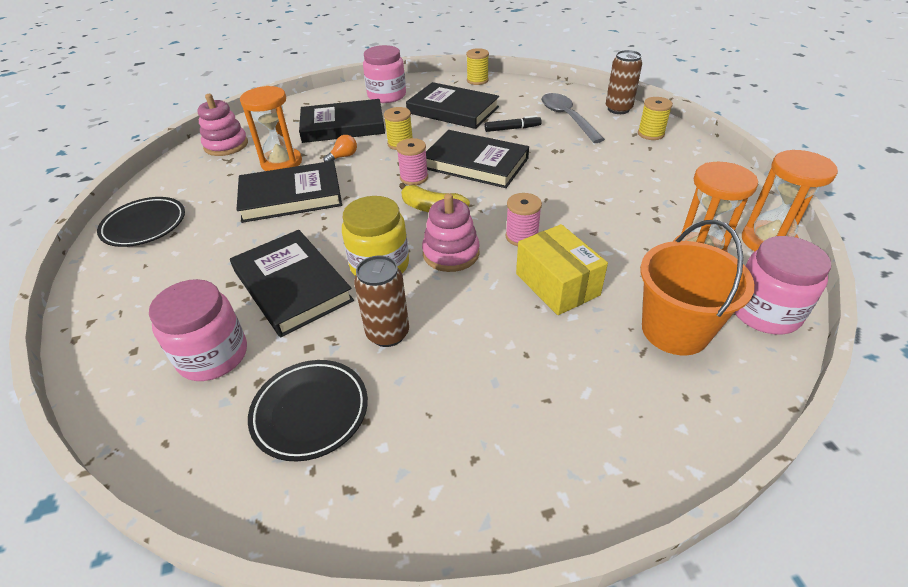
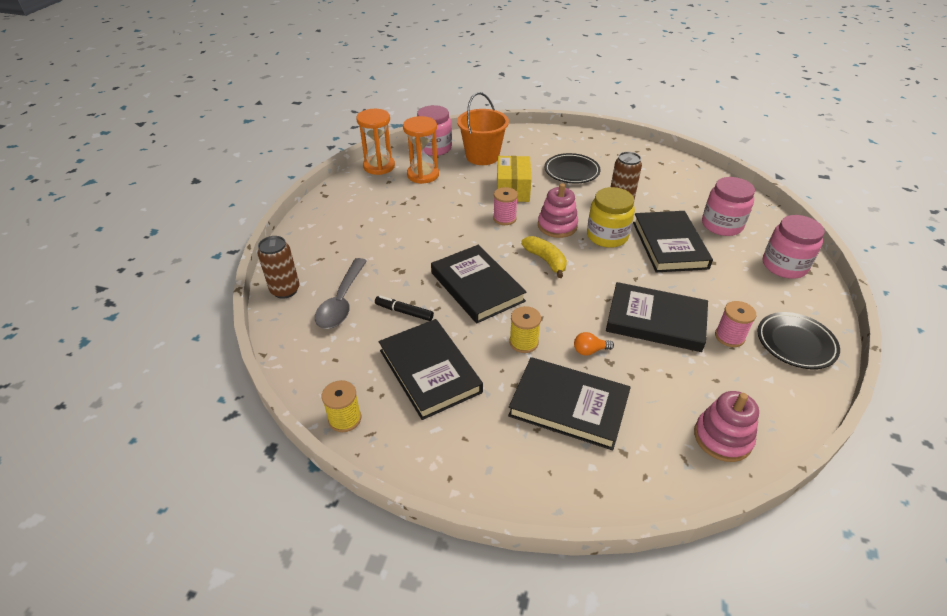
camera: 150 degrees left, 0 degrees up
(281, 163) = (657, 371): orange hourglass -> none
(310, 412) = (671, 187): black plate -> black plate (571, 171)
(387, 95) = (480, 447): pink jar -> pink jar (784, 265)
(414, 178) = (539, 294): pink spool -> pink spool (729, 337)
(650, 134) = (309, 253): yellow spool -> none

